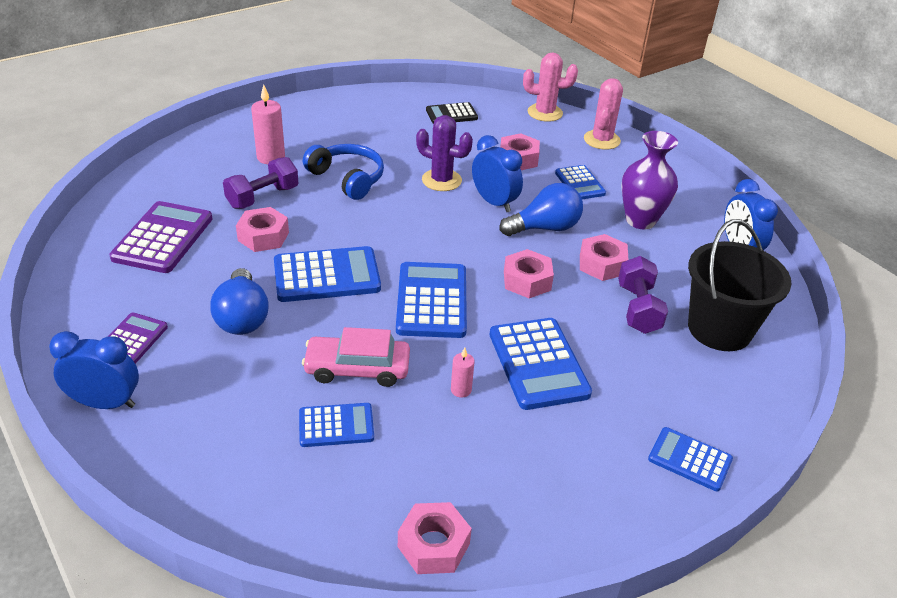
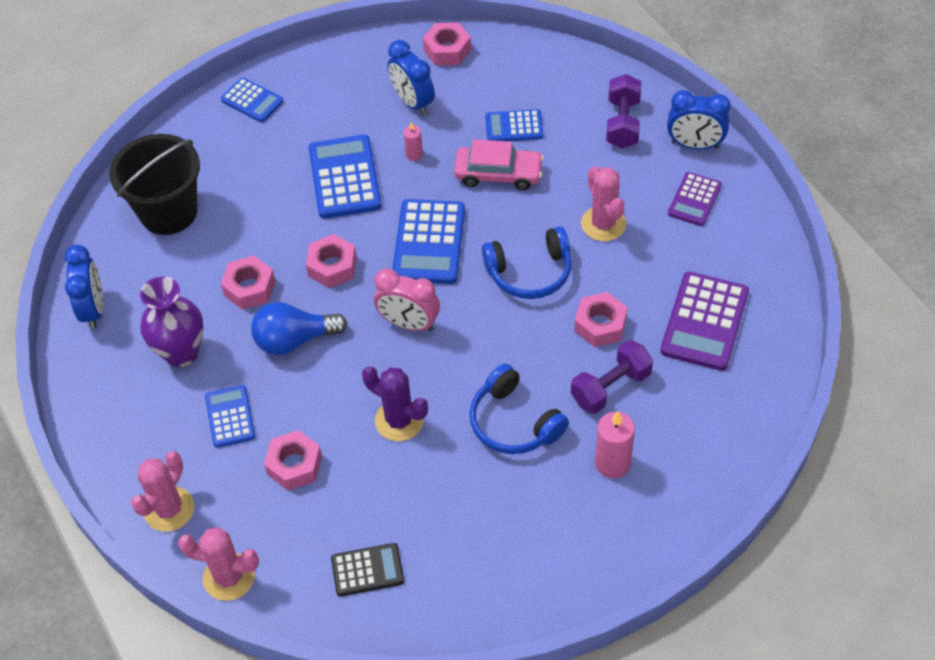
camera: 170 degrees left, 15 degrees up
(242, 317) = (603, 224): blue light bulb -> pink cactus
(327, 275) = (530, 272): blue calculator -> blue headphones
(443, 238) = (409, 323): none -> pink clock
(494, 202) = (342, 381): blue clock -> blue clock (413, 102)
(638, 309) = (235, 233): purple dumbbell -> purple dumbbell (622, 123)

